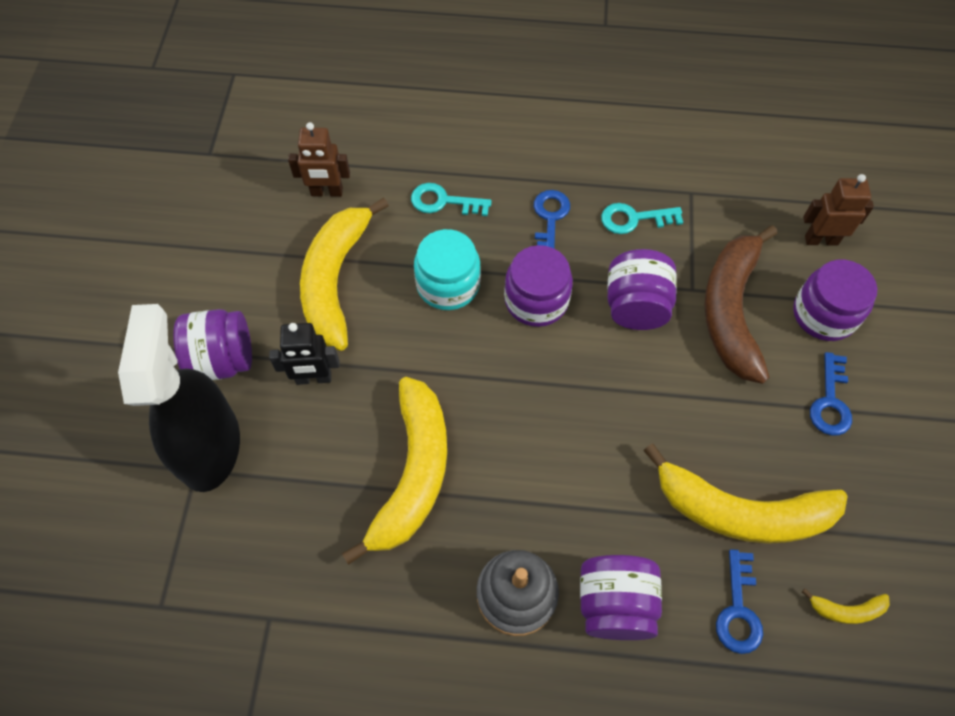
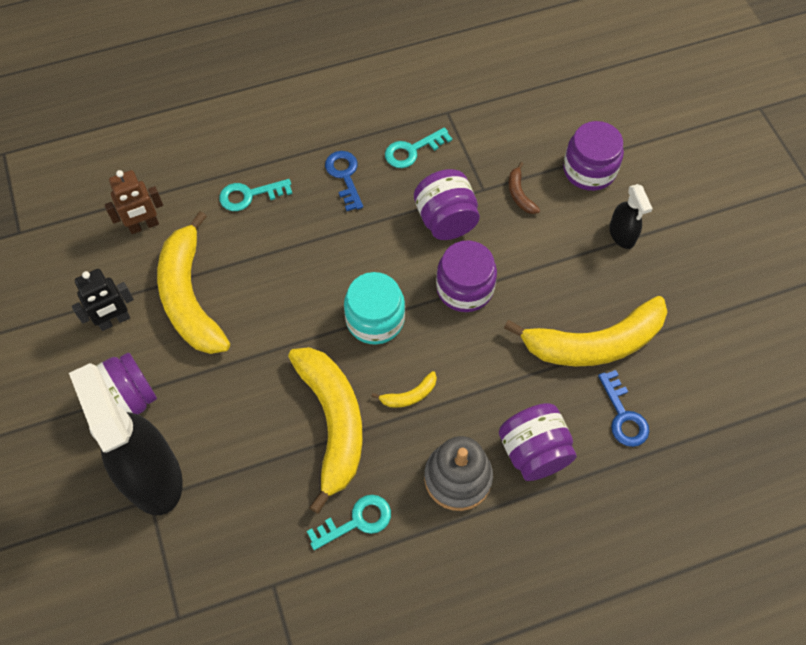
camera: 25 degrees left, 0 degrees up
(313, 378) = (212, 384): black robot -> black robot (114, 320)
(386, 591) = (356, 521): none -> turquoise key
(448, 284) = (287, 262): turquoise jar -> turquoise jar (375, 319)
(536, 300) = (365, 246): purple jar -> purple jar (464, 288)
(731, 310) = (519, 194): brown banana -> brown banana, size x0.40
(821, 240) = (562, 112): brown robot -> none
(830, 401) = (622, 234): blue key -> black spray bottle
(846, 610) = (697, 381): yellow banana -> yellow banana (409, 395)

